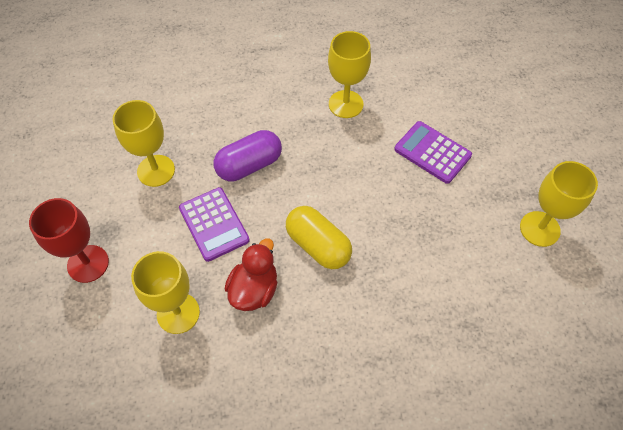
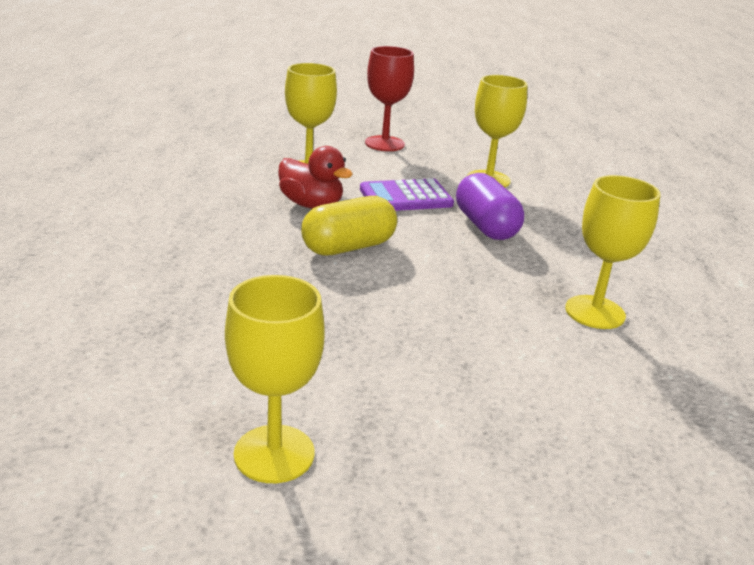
camera: 100 degrees right, 30 degrees down
(432, 152) = (482, 373): purple calculator -> none

